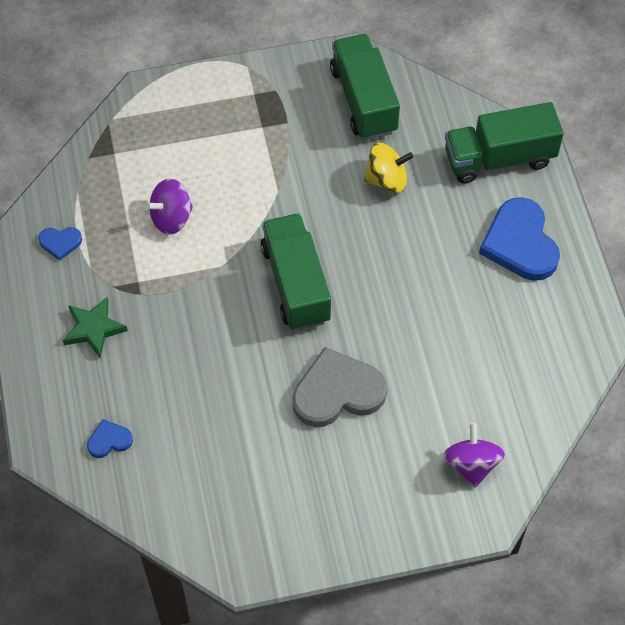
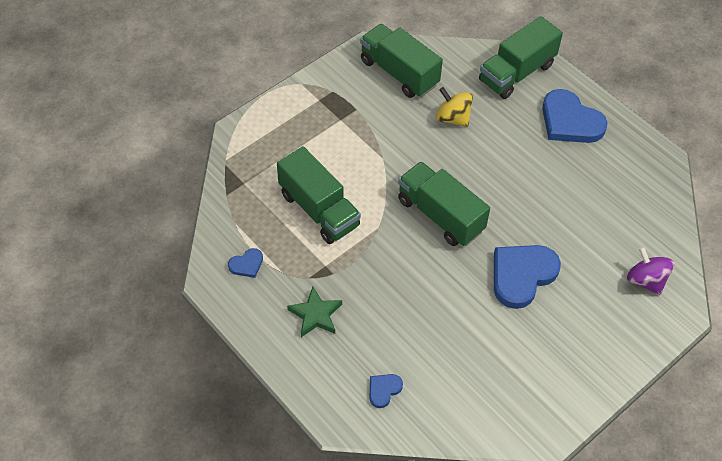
camera: 30 degrees left, 5 degrees down
(171, 218) = (319, 210): purple spinning top -> green truck
(337, 392) = (522, 275): grey heart -> blue heart
(387, 179) = (452, 118): yellow spinning top -> yellow spinning top turned 105 degrees counterclockwise

